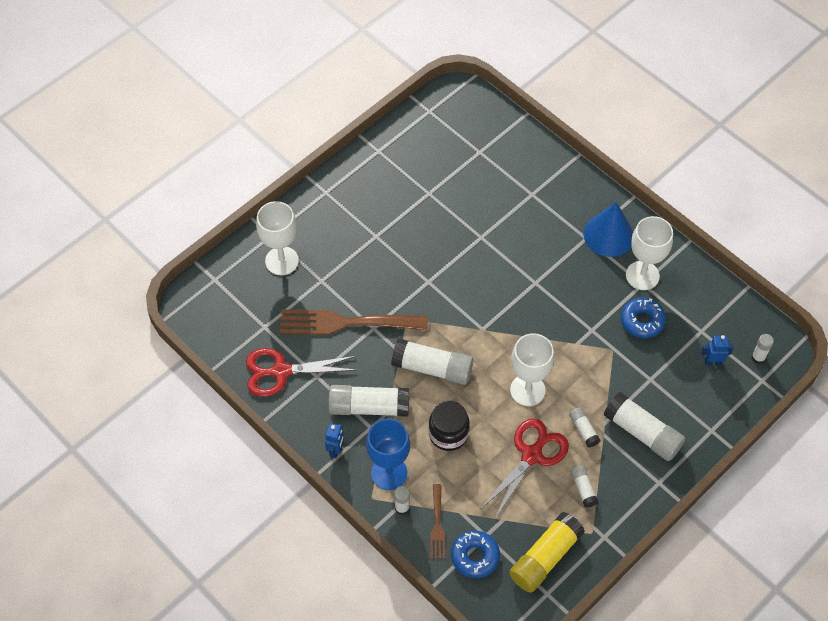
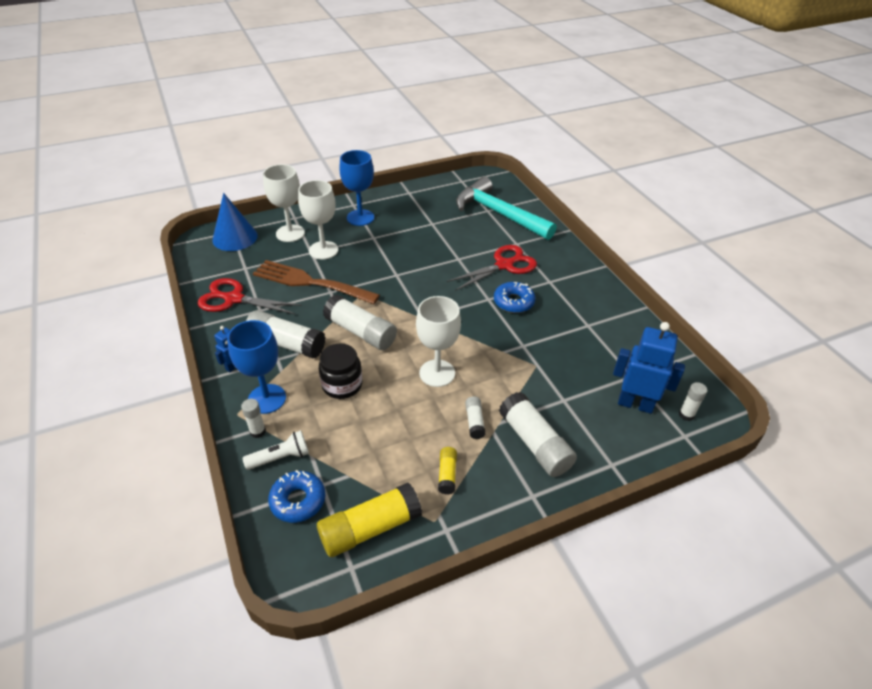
camera: 20 degrees right, 15 degrees down
(345, 210) = (360, 217): none -> blue goblet
(437, 525) = (280, 457): brown fork -> white flashlight
(494, 153) = (498, 214): none -> turquoise hammer
(531, 455) = (410, 427): red scissors -> red scissors (504, 265)
(583, 489) = (447, 474): white glue stick -> yellow glue stick
(608, 235) = (571, 284): blue cone -> blue cone (235, 237)
(642, 275) = (590, 319): white goblet -> white goblet (323, 250)
(642, 321) = (575, 352): blue donut -> blue donut (513, 302)
(713, 362) = (635, 404): blue robot -> blue robot, size x1.94

